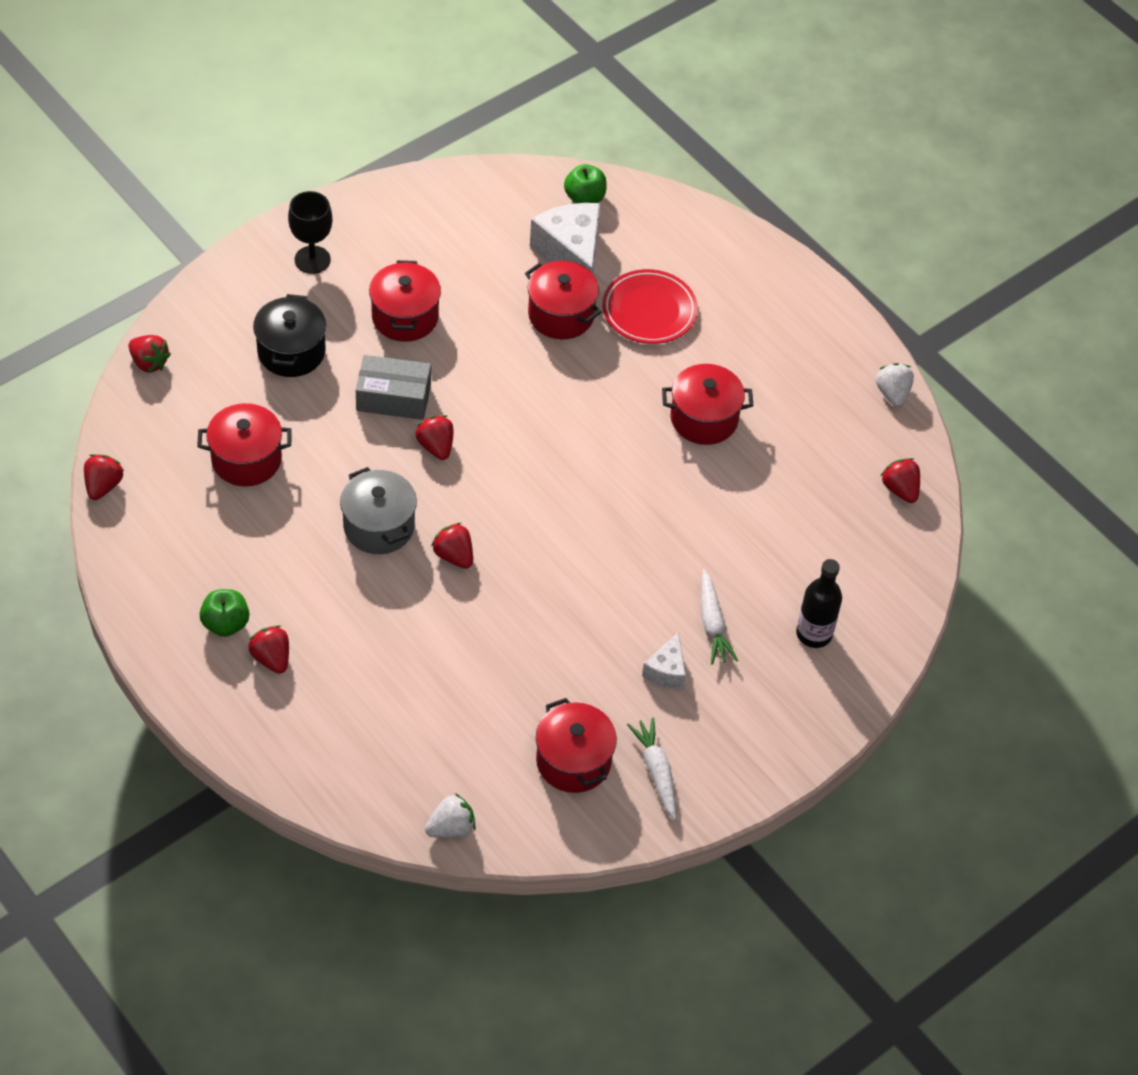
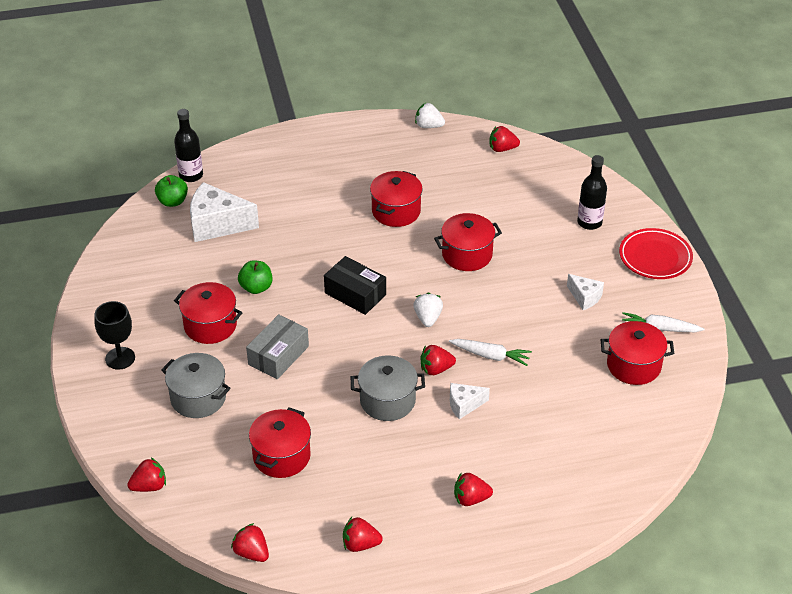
camera: 60 degrees left, 10 degrees down
(226, 624) = (425, 516): green apple -> green apple (256, 287)
(291, 352) = (198, 398): black pot -> grey pot
(412, 603) = (464, 405): none -> white cheese
(436, 446) = (336, 347): red strawberry -> red strawberry (360, 544)
(451, 828) = (660, 446): white strawberry -> white strawberry (428, 318)
(533, 432) = (355, 294): none -> black box
(561, 315) = (265, 247): red pot -> red pot (467, 254)
(640, 195) = (191, 175): none -> black bottle
(649, 311) = (291, 205): red plate -> red plate (655, 257)
(712, 624) = (559, 264): white carrot -> white carrot (490, 356)

